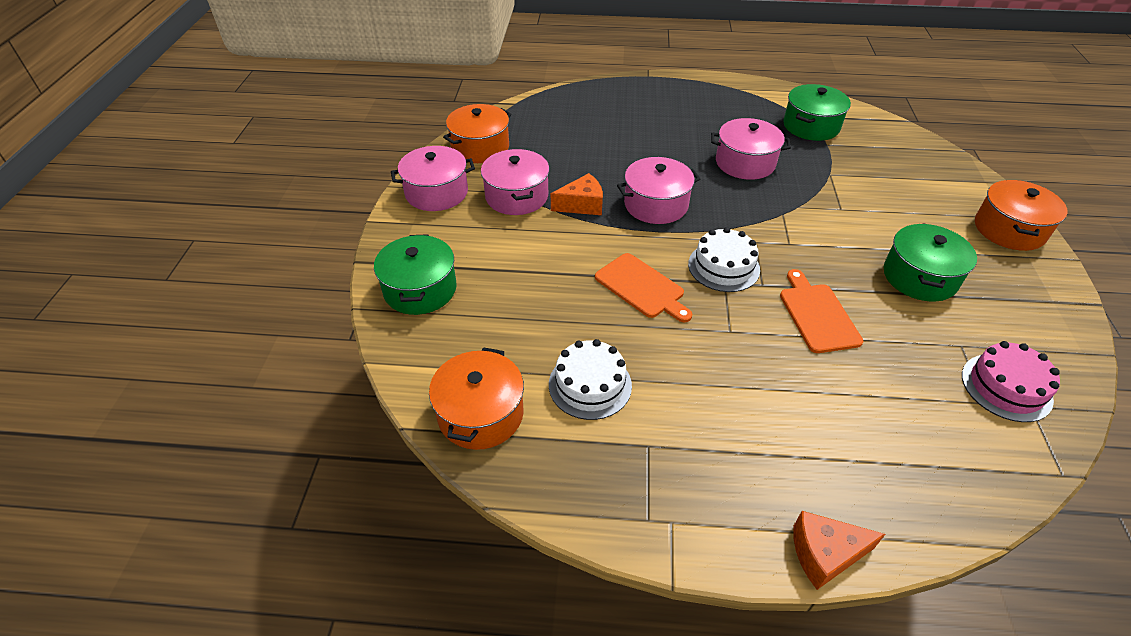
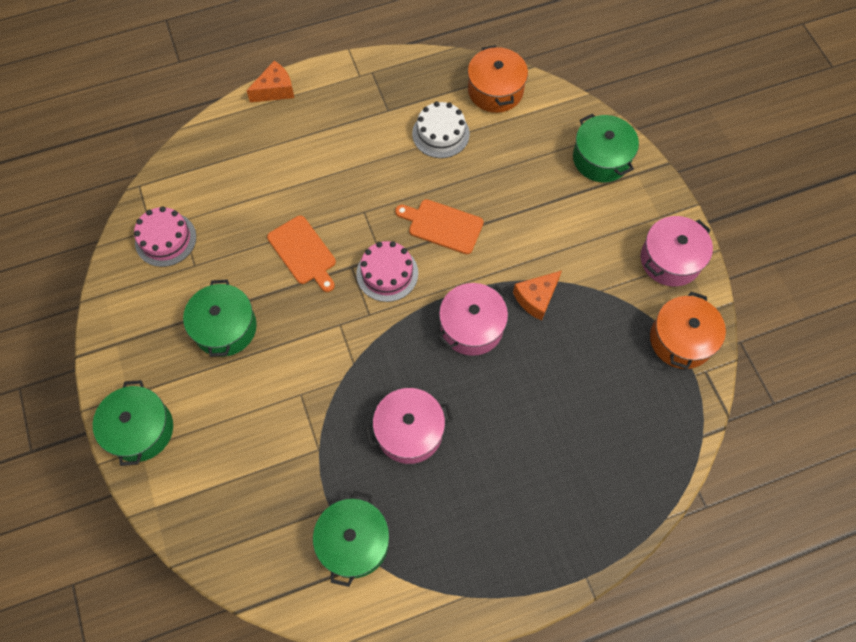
camera: 155 degrees right, 20 degrees up
(516, 196) = (599, 285): pink pot -> none
(723, 267) = (387, 273): white cake -> pink cake
(1009, 229) = (140, 430): orange pot -> green pot

